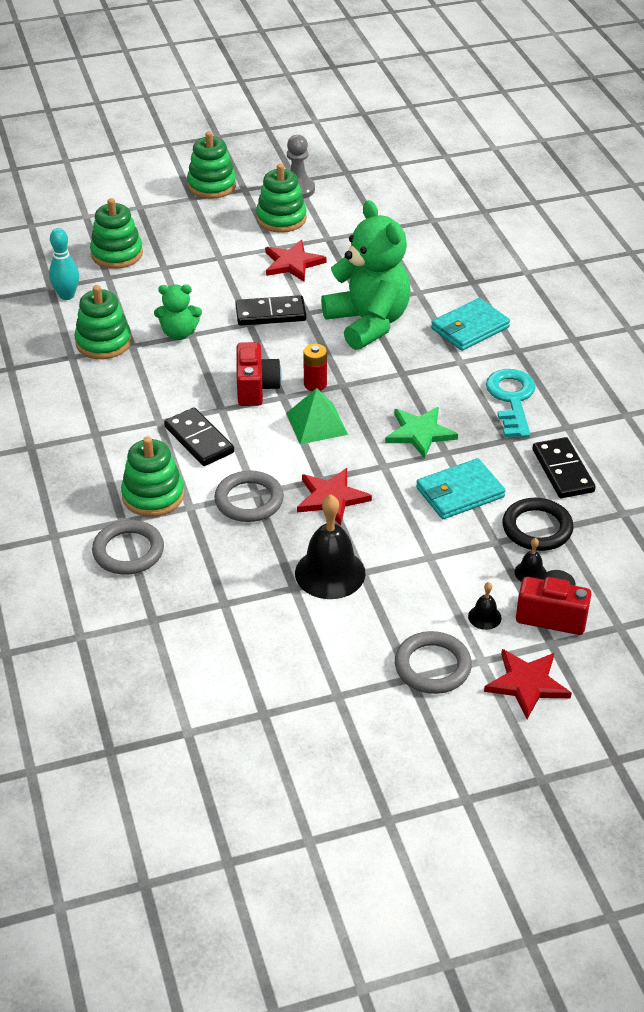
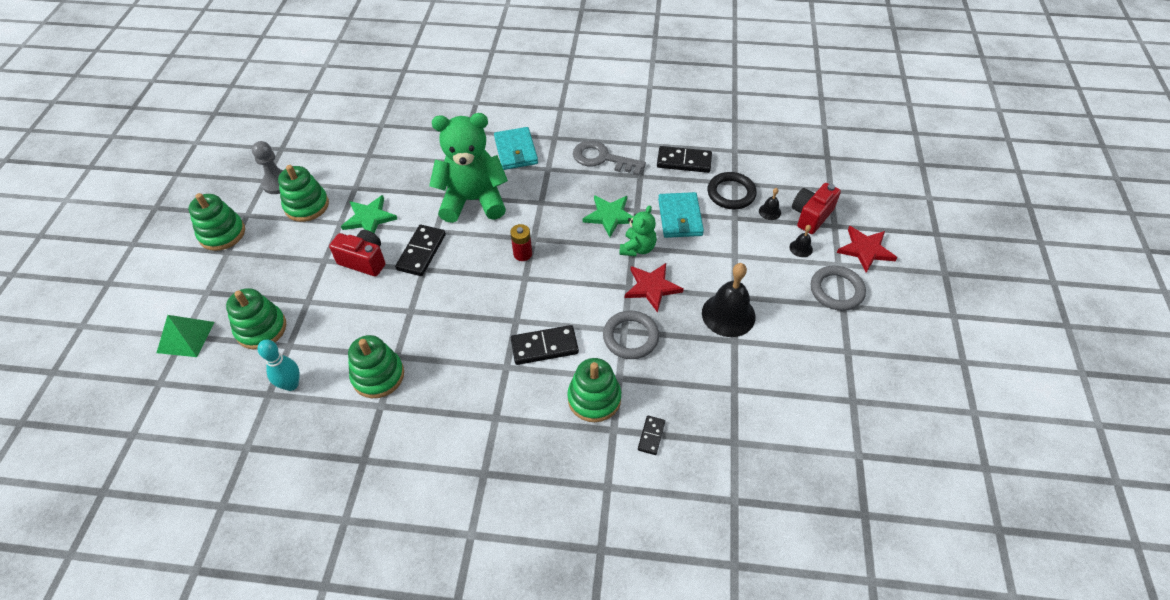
camera: 65 degrees left, 10 degrees up
(128, 551) = (651, 436): grey ring -> black domino
(179, 333) = (404, 318): green teddy bear -> green teddy bear (637, 248)
(256, 388) = (505, 290): red camera -> red camera (364, 261)
(292, 263) = (369, 218): red star -> green star
(316, 423) = (567, 268): green pyramid -> green pyramid (185, 337)
(512, 399) = (602, 158): turquoise key -> grey key

